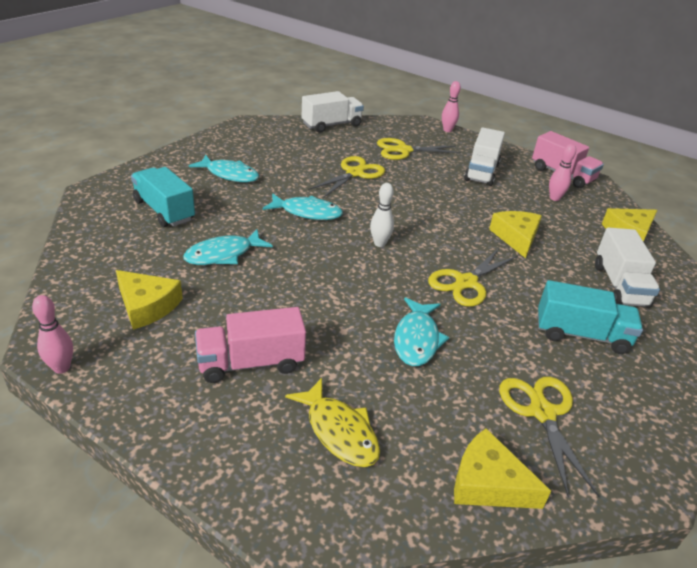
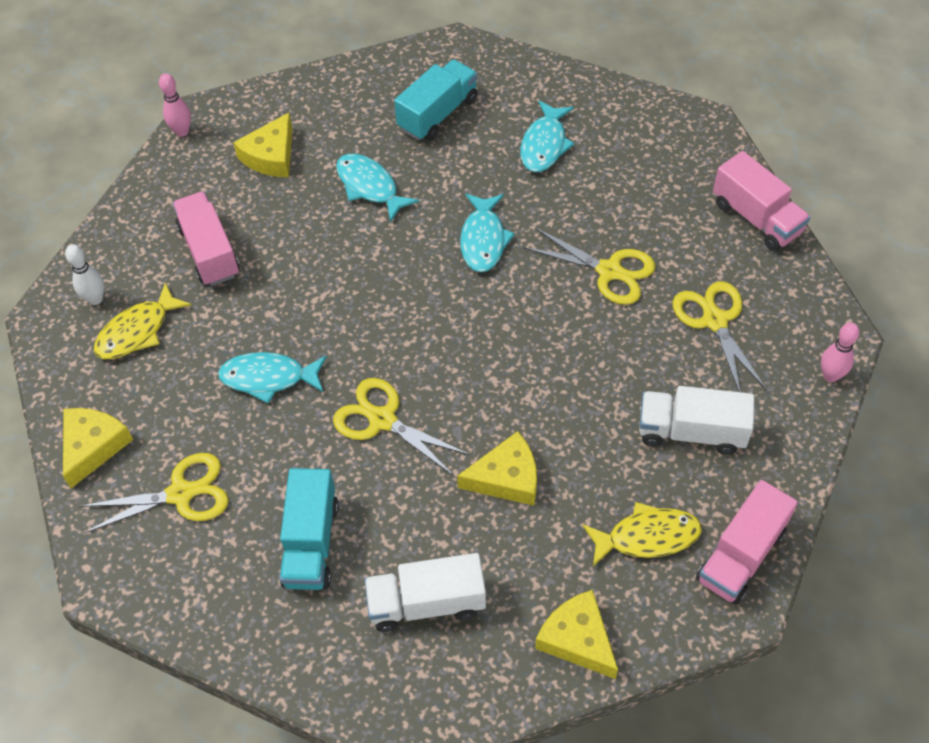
camera: 85 degrees right, 20 degrees up
(331, 125) = (756, 218): white truck -> pink truck
(379, 243) = (438, 323): white bowling pin -> white bowling pin (95, 299)
(554, 198) = (647, 537): pink bowling pin -> yellow fish

